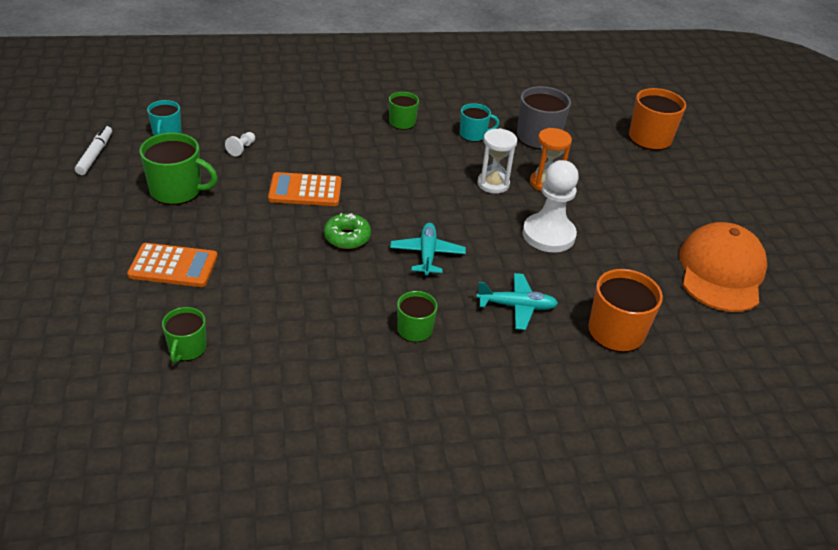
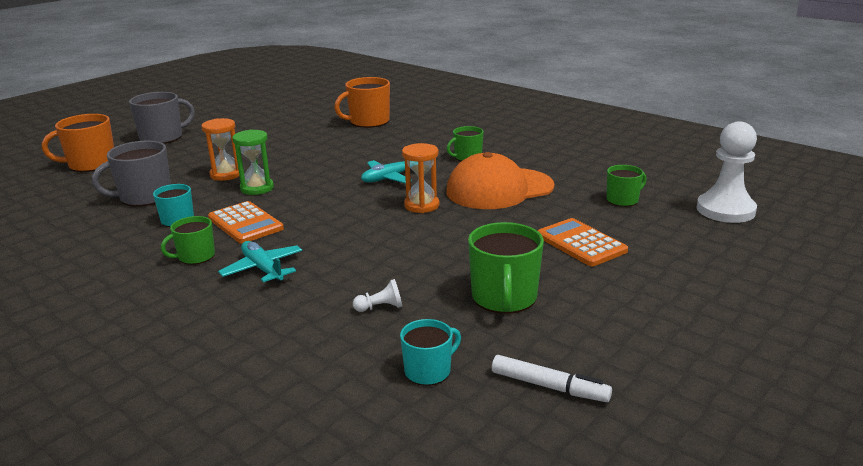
camera: 125 degrees left, 15 degrees down
(95, 155) = (549, 386): white marker -> white marker turned 120 degrees counterclockwise
(177, 190) = (504, 298): green mug -> green mug turned 150 degrees counterclockwise
(305, 190) = (393, 245): orange calculator -> orange calculator (245, 223)
(347, 237) = (421, 205): green donut -> orange hourglass
(493, 184) = (257, 188): white hourglass -> green hourglass
(516, 306) = (393, 143): turquoise plane -> turquoise plane (263, 269)
(548, 235) = (299, 156): white pawn -> white pawn (725, 210)
(696, 188) = (162, 137): none -> grey mug
(721, 272) = (263, 115): orange cap -> orange cap (499, 189)

